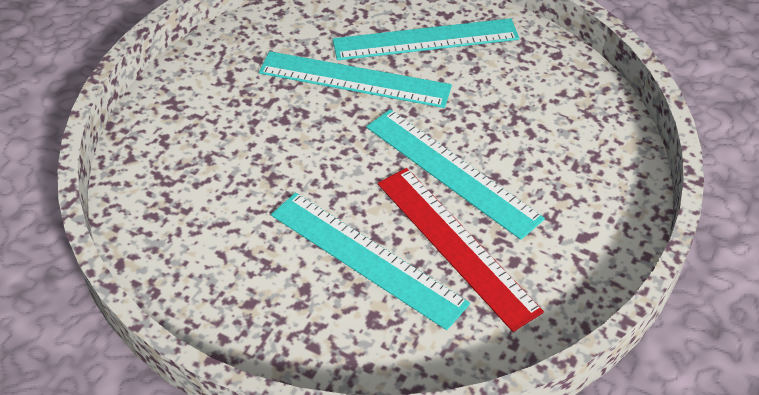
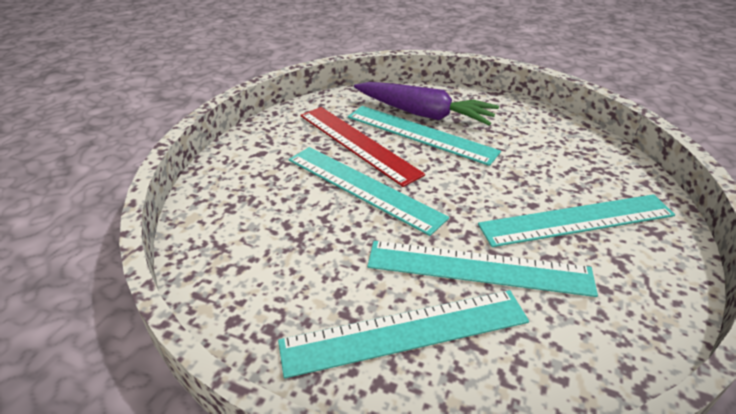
camera: 175 degrees right, 10 degrees down
(239, 118) = (576, 220): none -> turquoise ruler
(351, 304) = (423, 114): none -> purple carrot

